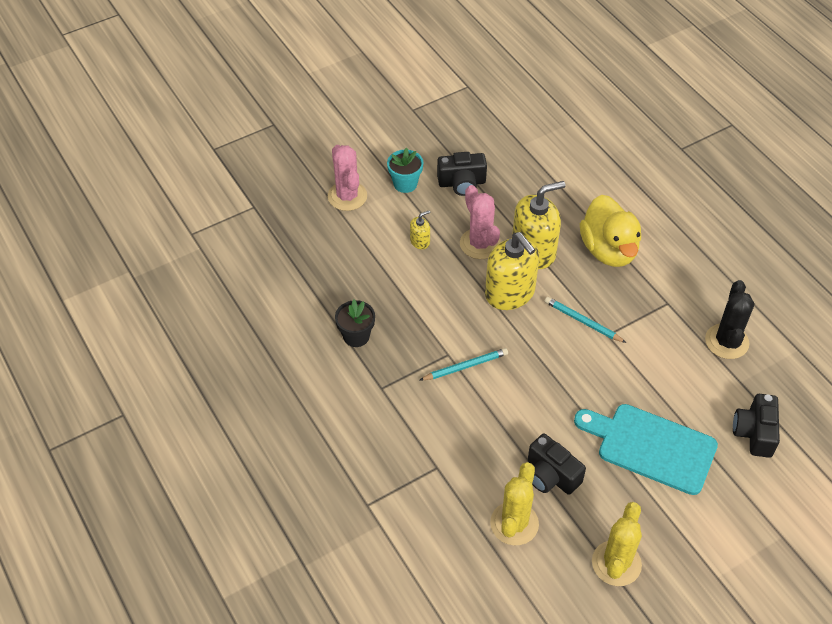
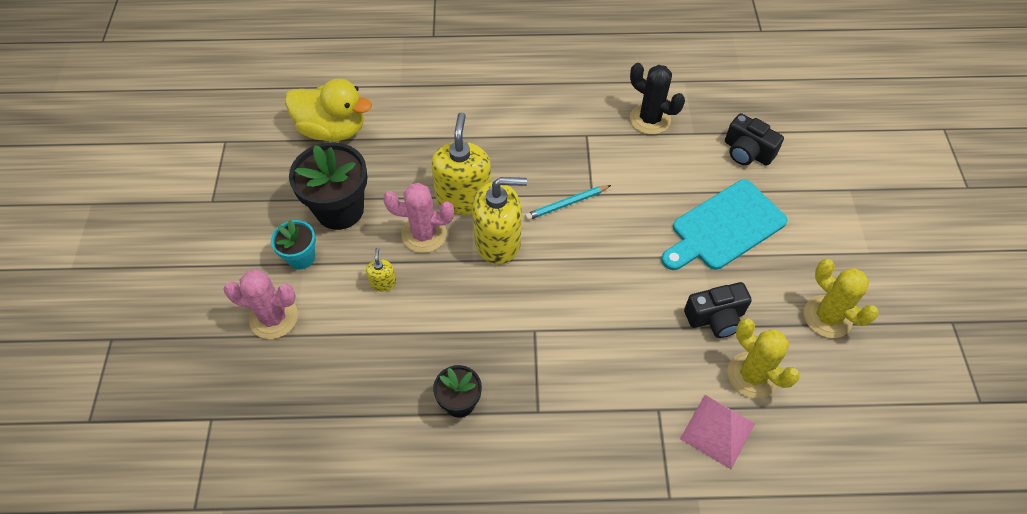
camera: 60 degrees left, 5 degrees up
(445, 516) = (717, 431): none -> pink pyramid
(462, 183) = (340, 210): black camera -> black flower pot
(465, 366) = (558, 322): turquoise pencil -> none
(608, 250) = (503, 143): yellow duck -> yellow duck (333, 129)

